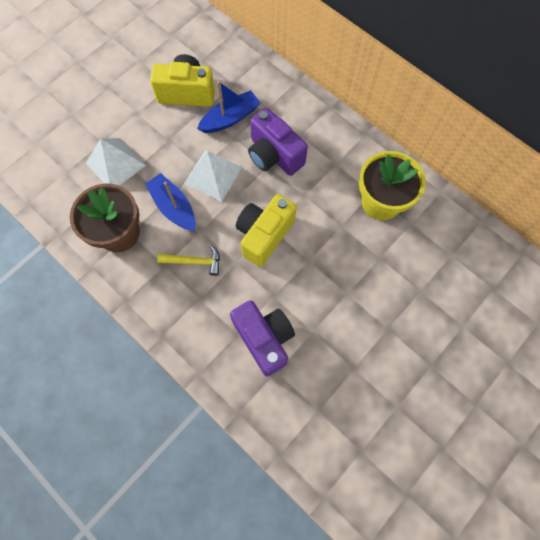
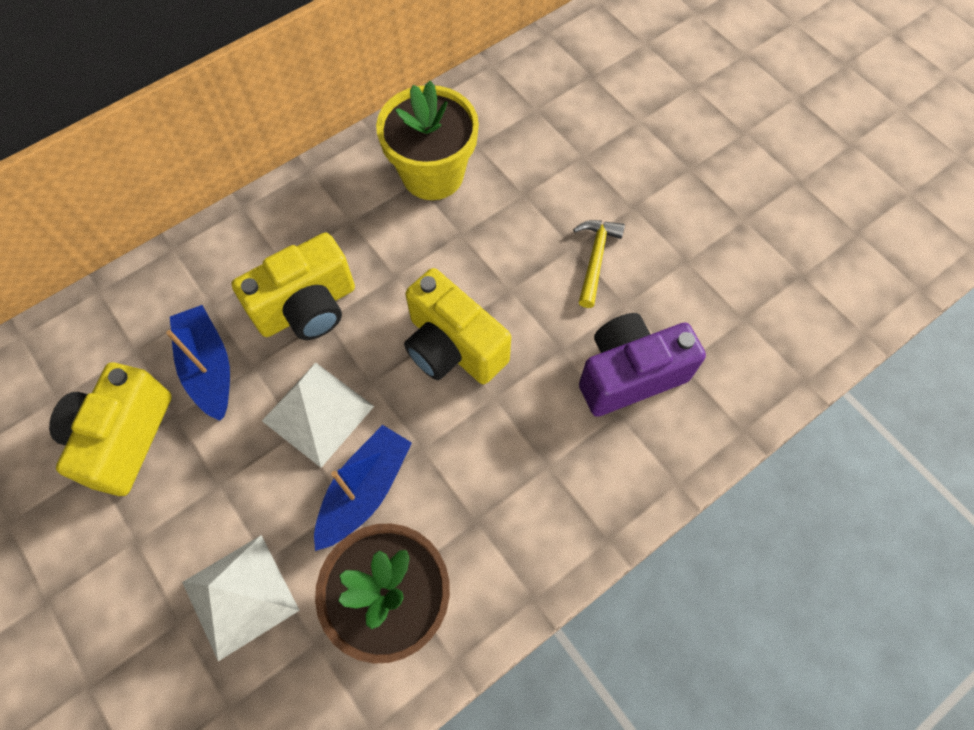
camera: 80 degrees left, 5 degrees down
(174, 207) = (365, 490): blue boat -> blue boat turned 150 degrees clockwise
(194, 261) = (479, 466): yellow hammer -> yellow hammer (595, 259)
(274, 155) = (307, 308): purple camera -> yellow camera

